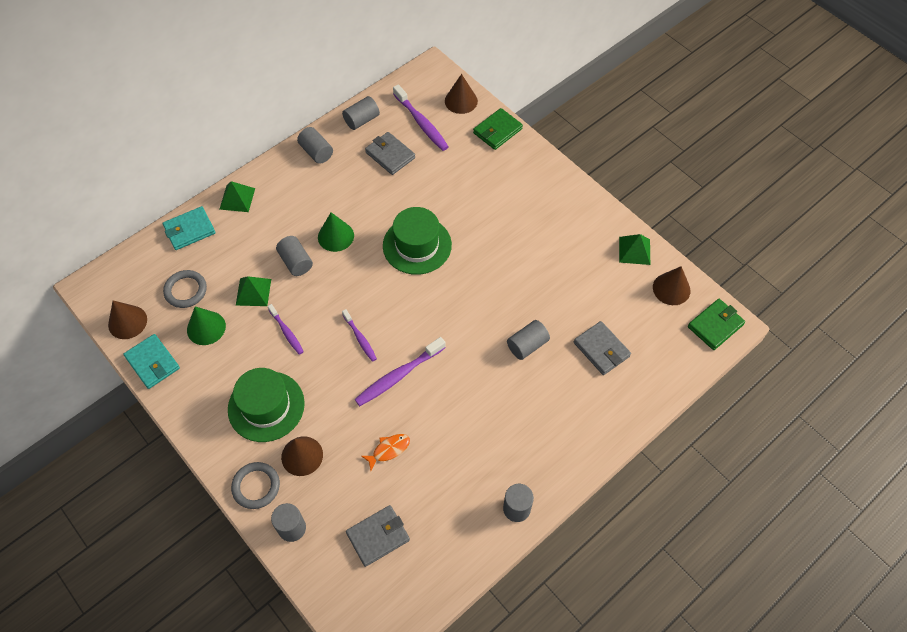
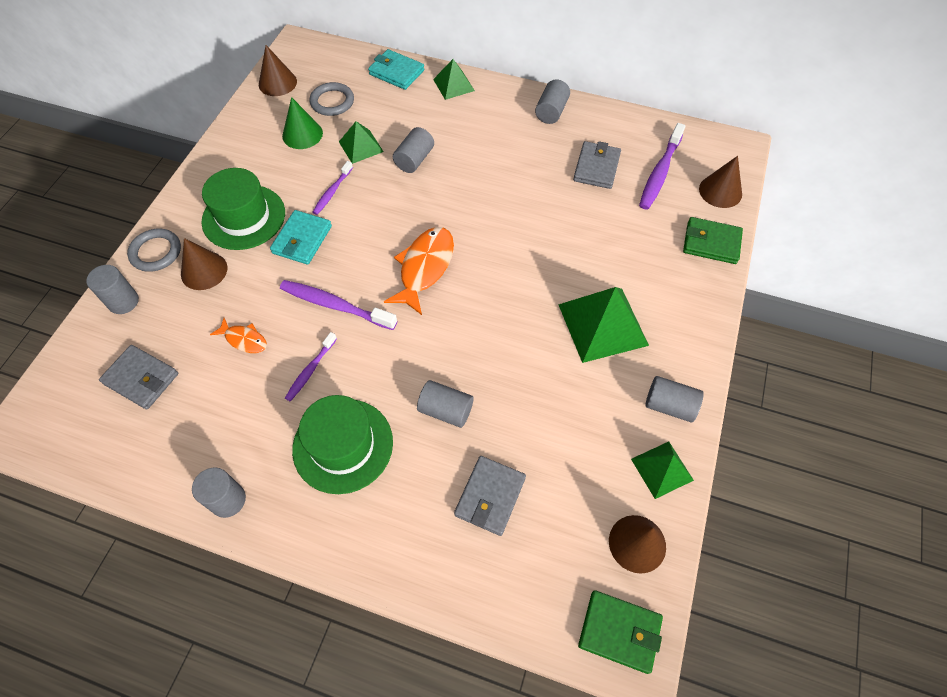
camera: 60 degrees right, 0 degrees up
(152, 363) = (246, 118): turquoise wallet -> turquoise wallet (302, 240)
(336, 236) = (465, 174): green cone -> none
(360, 338) = (360, 251): purple toothbrush -> purple toothbrush (310, 370)
(361, 120) = (619, 125): grey cylinder -> grey cylinder (669, 405)
(404, 303) = (424, 268): none -> orange fish
(417, 245) = (503, 244): green hat -> green hat (343, 445)
(519, 224) = (603, 324): none -> green pyramid

